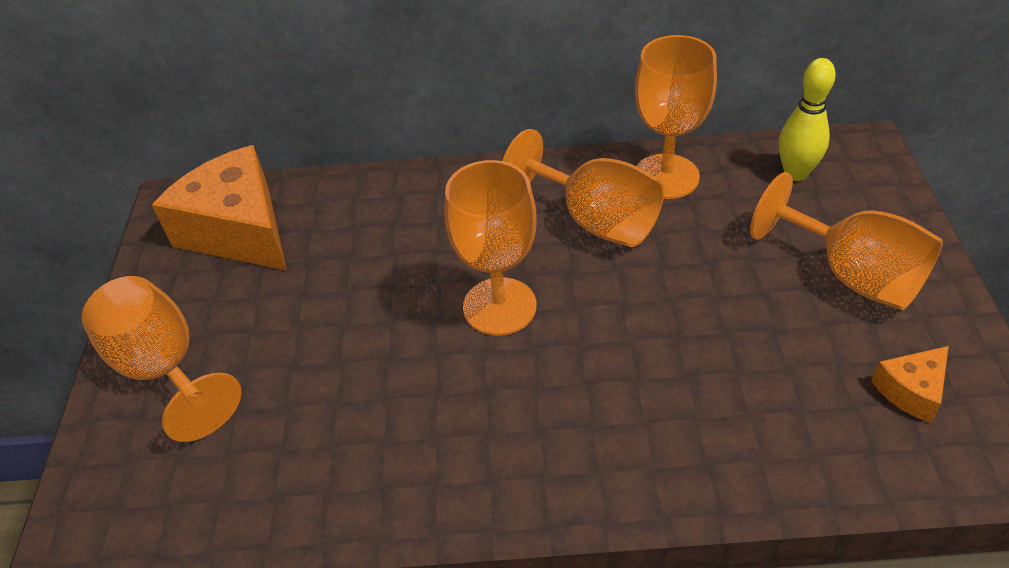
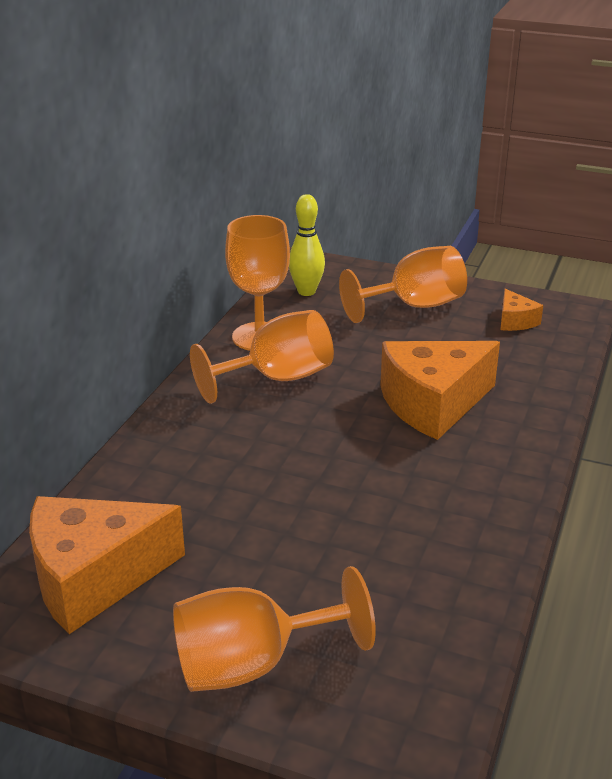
camera: 70 degrees left, 15 degrees down
(499, 306) = (331, 446): orange goblet -> none
(637, 365) = (433, 404): none -> orange cheese

